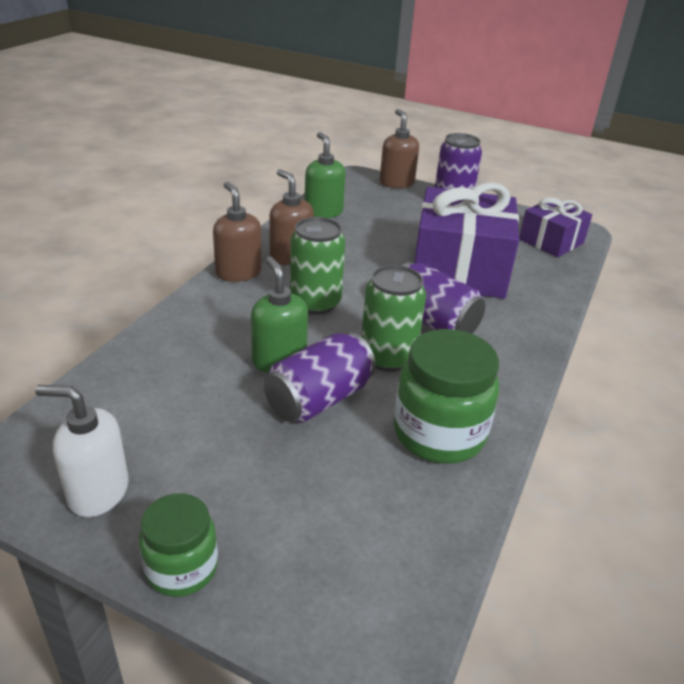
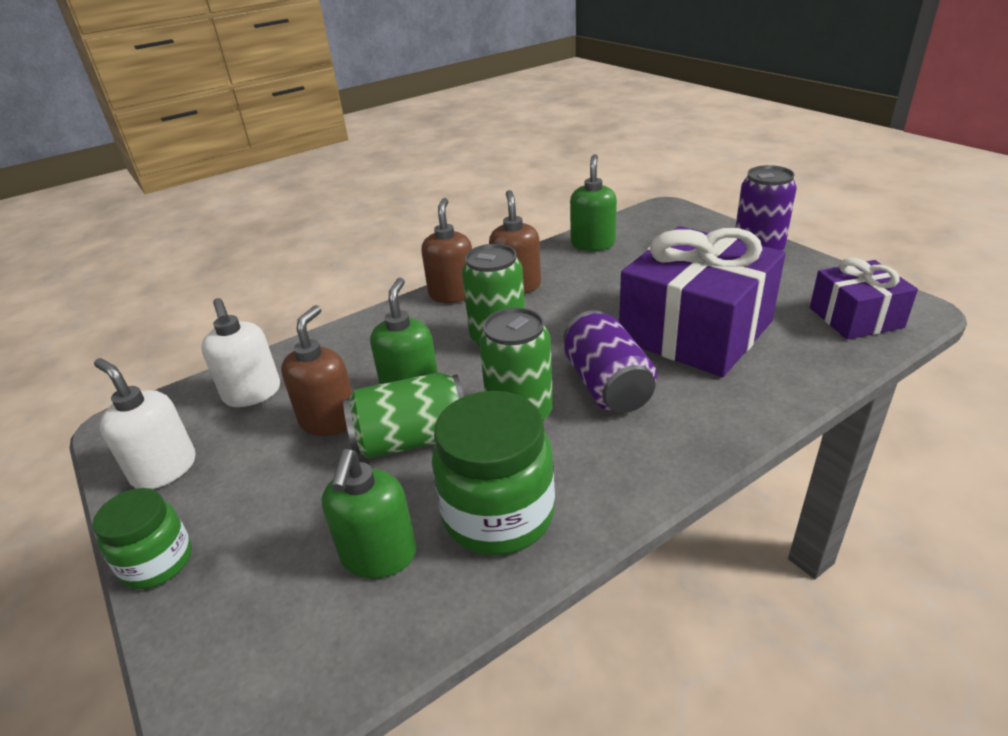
camera: 35 degrees right, 0 degrees up
(122, 400) = (252, 393): none -> white soap dispenser
(319, 399) = (411, 440): purple can -> green can
(377, 492) = (379, 556): none -> green soap dispenser
(396, 183) = (706, 221): brown soap dispenser -> brown soap dispenser (329, 420)

